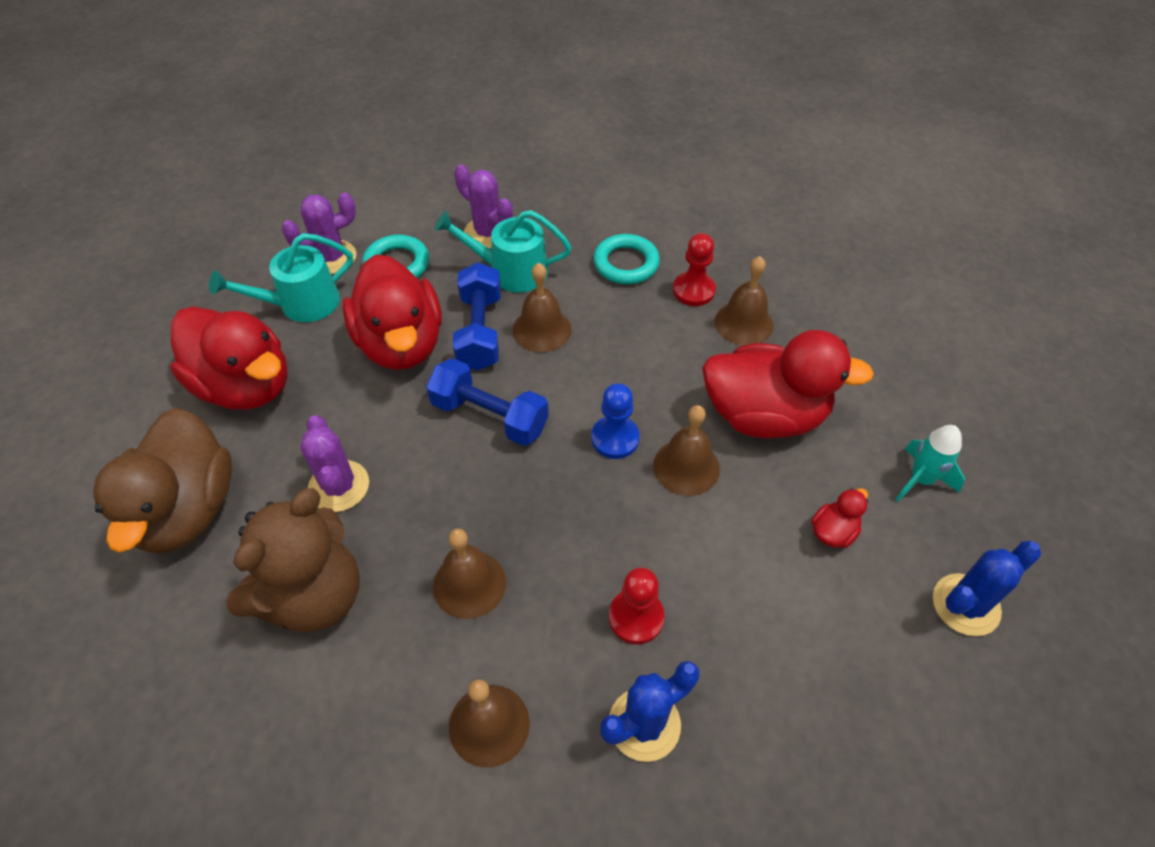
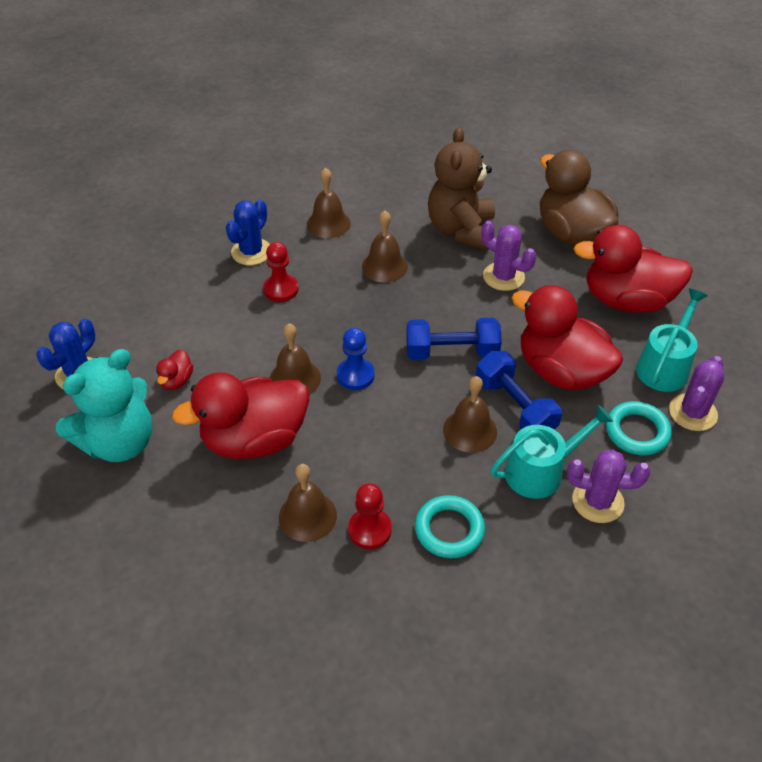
camera: 150 degrees right, 5 degrees down
(920, 479) = (119, 442): turquoise rocket -> turquoise teddy bear

